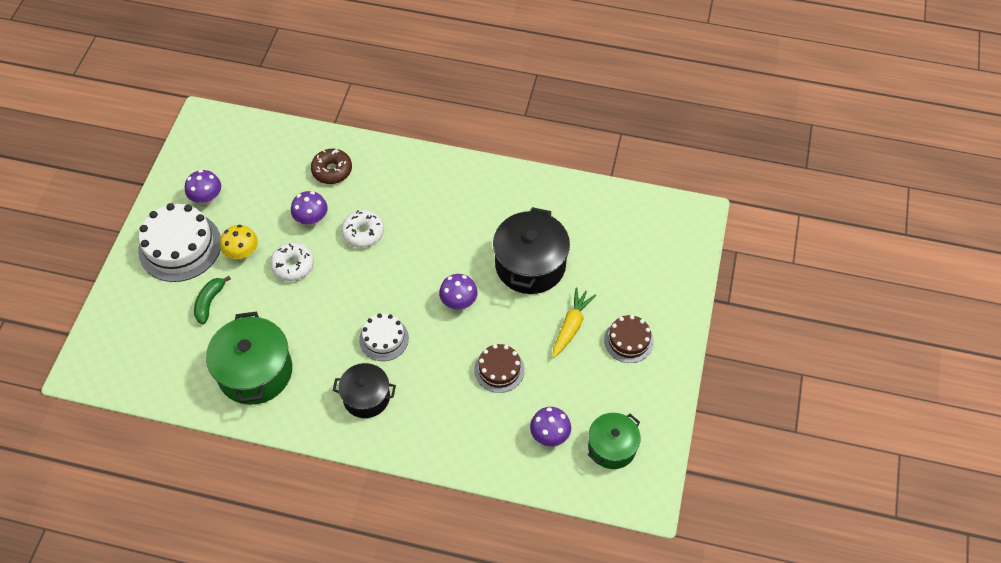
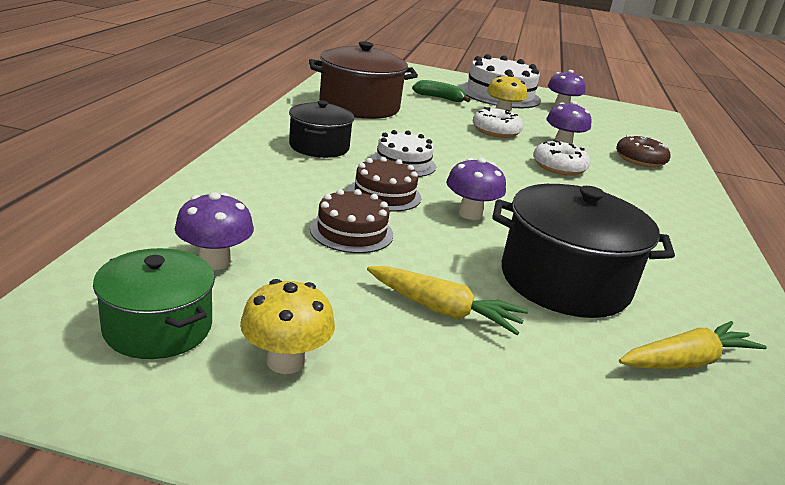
camera: 85 degrees right, 30 degrees down
(255, 372) = (359, 106): green pot -> brown pot
(589, 229) = (686, 361): none -> yellow carrot
(624, 391) = (285, 361): none -> yellow mushroom
(628, 341) = (416, 385): brown cake -> brown cake (384, 194)

